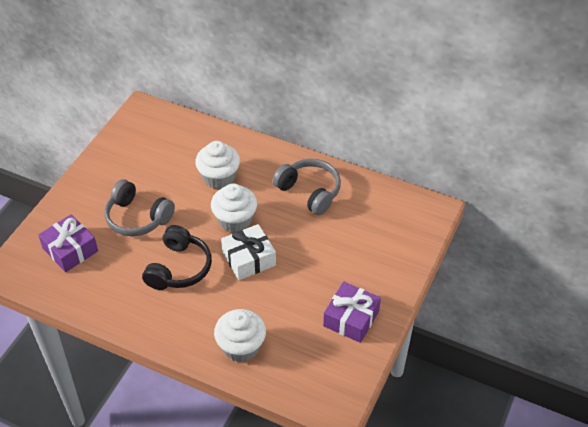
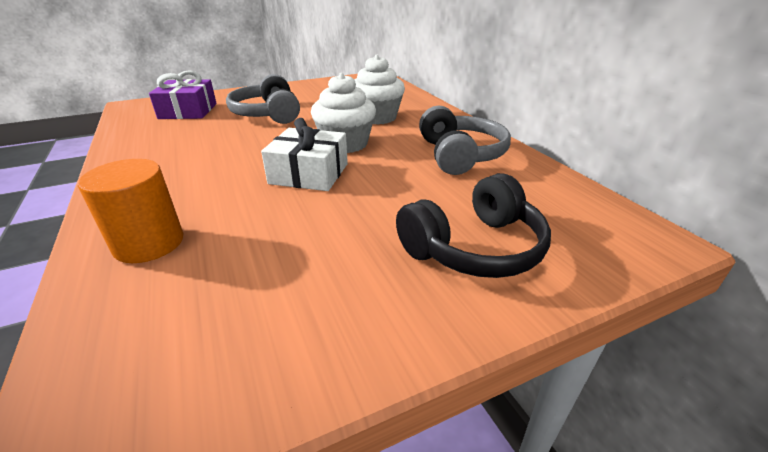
camera: 40 degrees right, 15 degrees down
(179, 268) = (235, 151): black headphones -> black headphones (474, 247)
(241, 347) = (149, 243): white cupcake -> orange cylinder
(351, 318) = (338, 305): purple gift -> none

